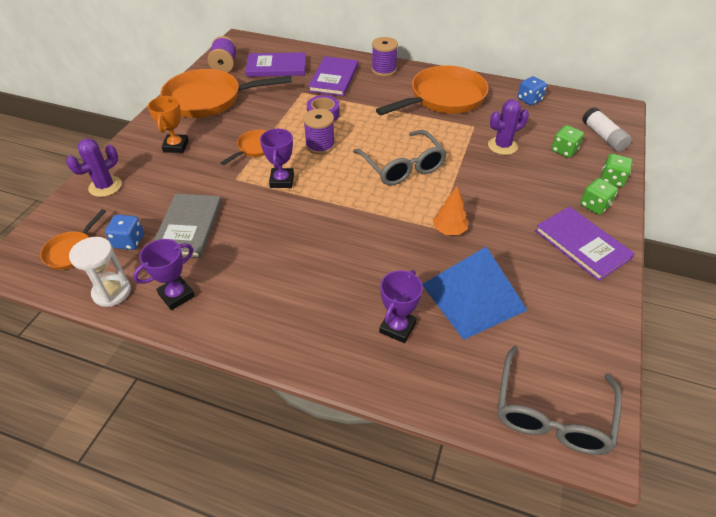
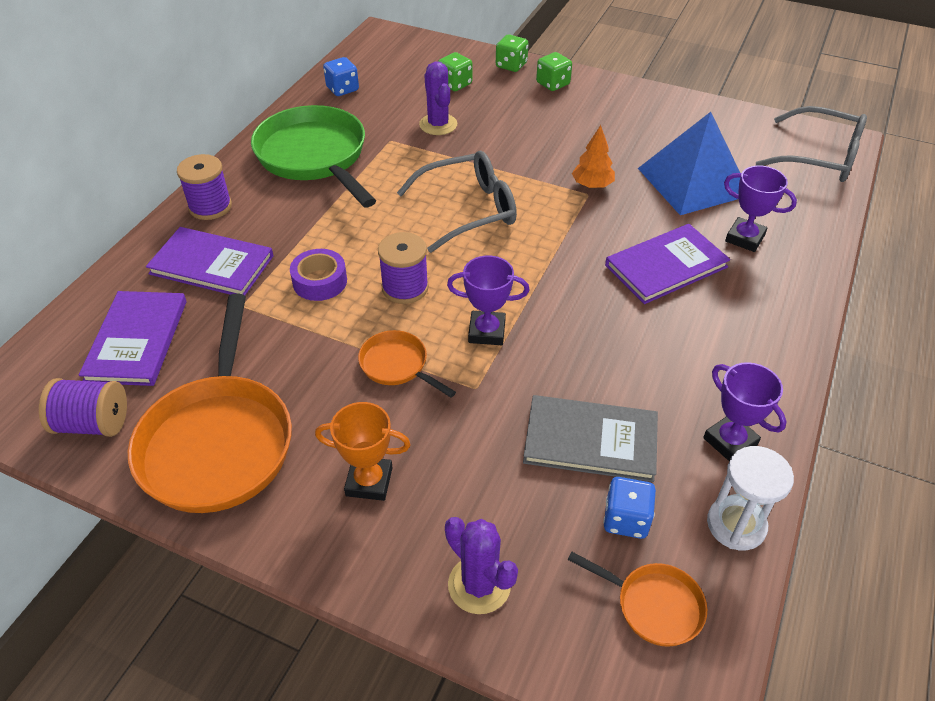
camera: 85 degrees left, 0 degrees up
(443, 98) = (315, 157): orange pan -> green pan
(582, 244) = (612, 102): purple book -> purple book (666, 266)
(603, 137) = (434, 55): white glue stick -> none

